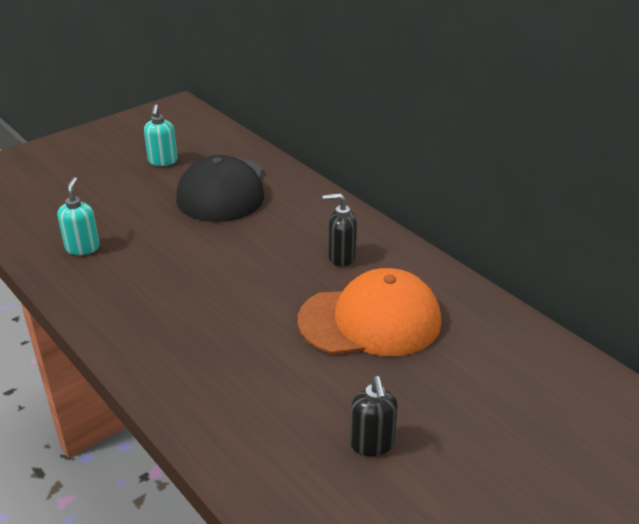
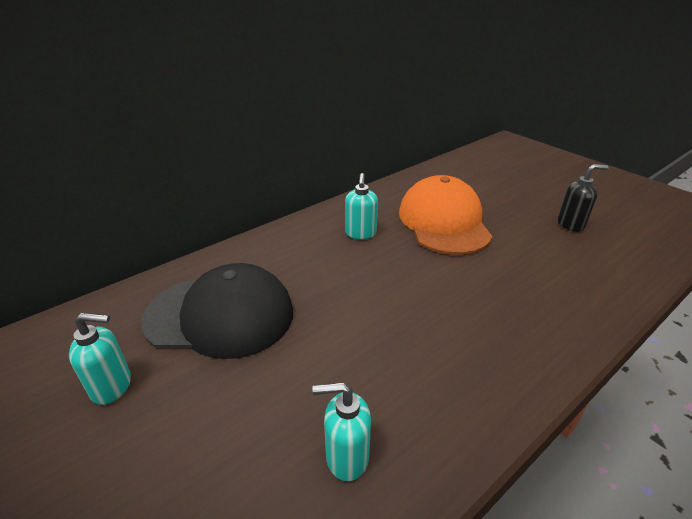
camera: 90 degrees left, 0 degrees up
(341, 257) = (360, 233): black soap dispenser -> turquoise soap dispenser

